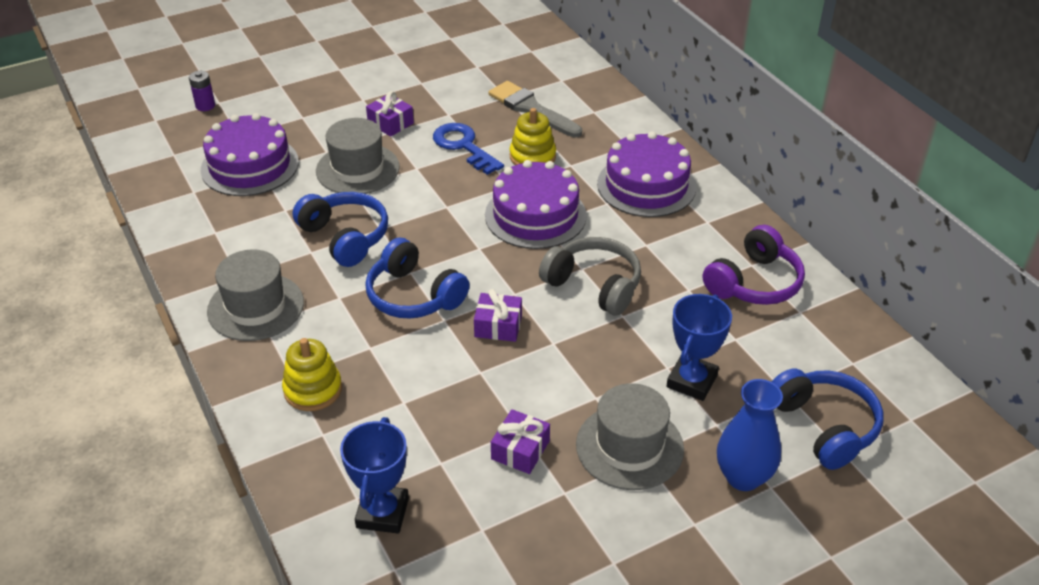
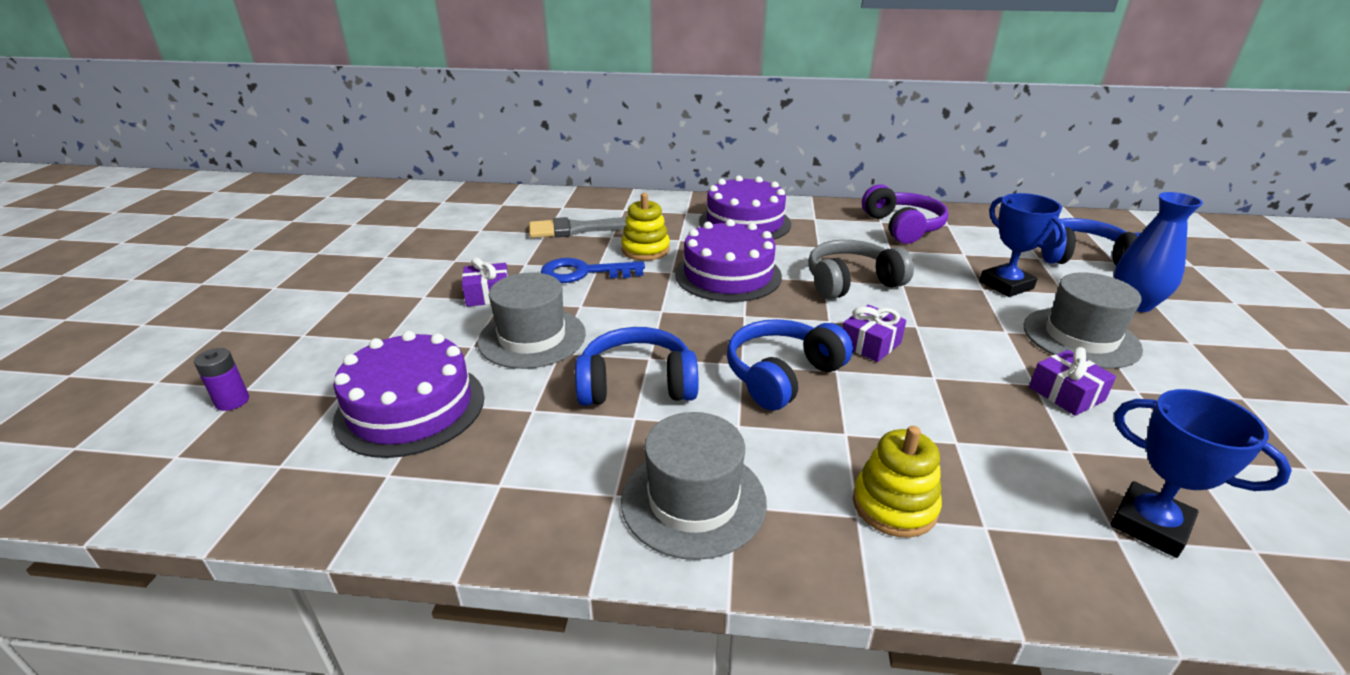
camera: 55 degrees left, 10 degrees down
(413, 296) = (782, 375): blue headphones -> blue headphones turned 150 degrees clockwise

